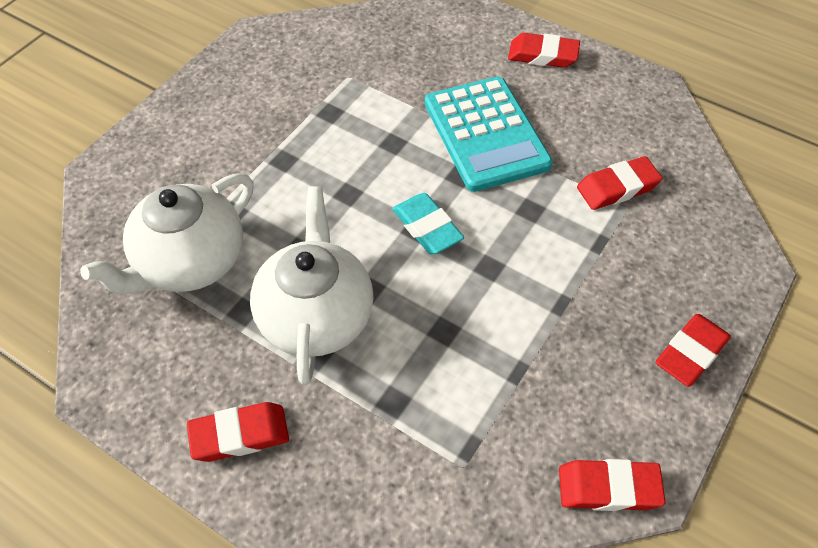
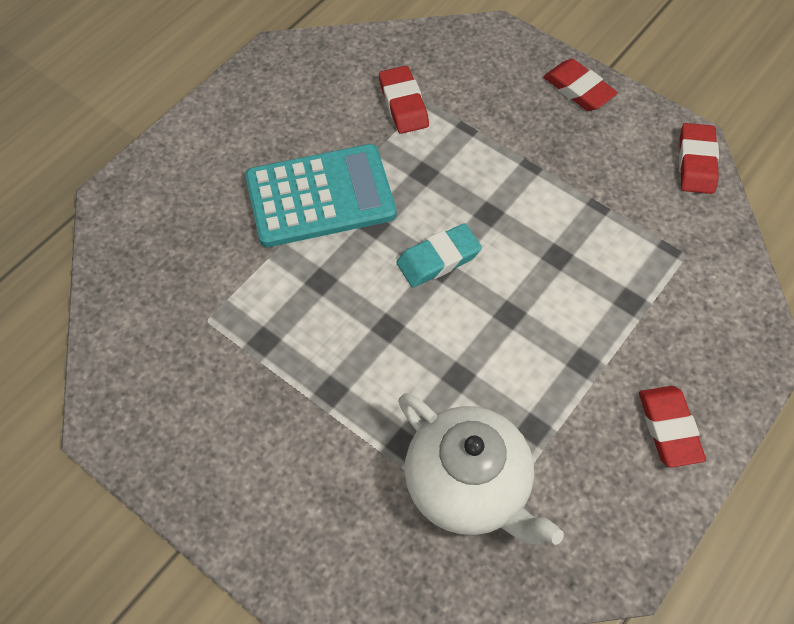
camera: 85 degrees left, 5 degrees up
(316, 315) = (539, 361): white teapot -> none
(543, 55) = (213, 133): red eraser -> none

